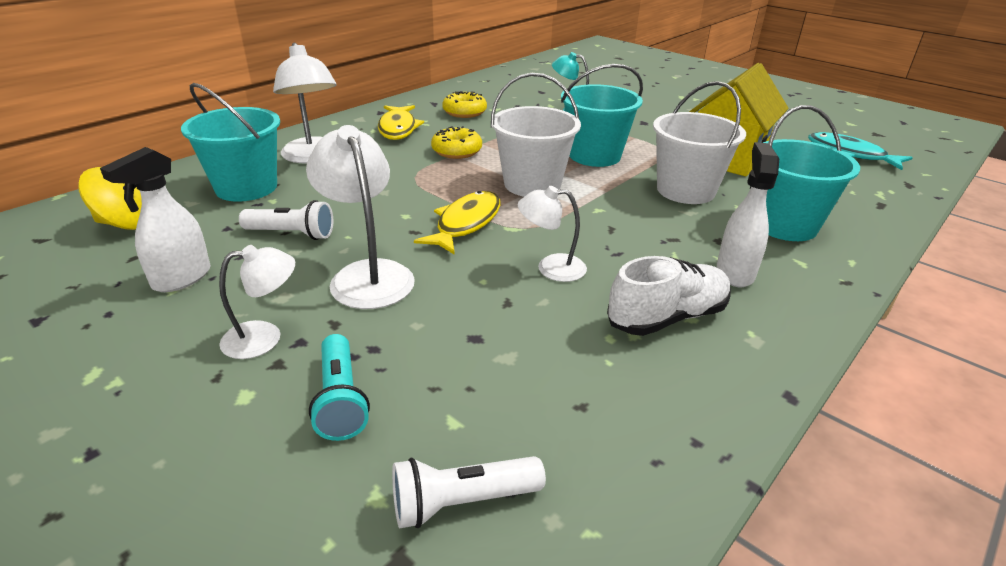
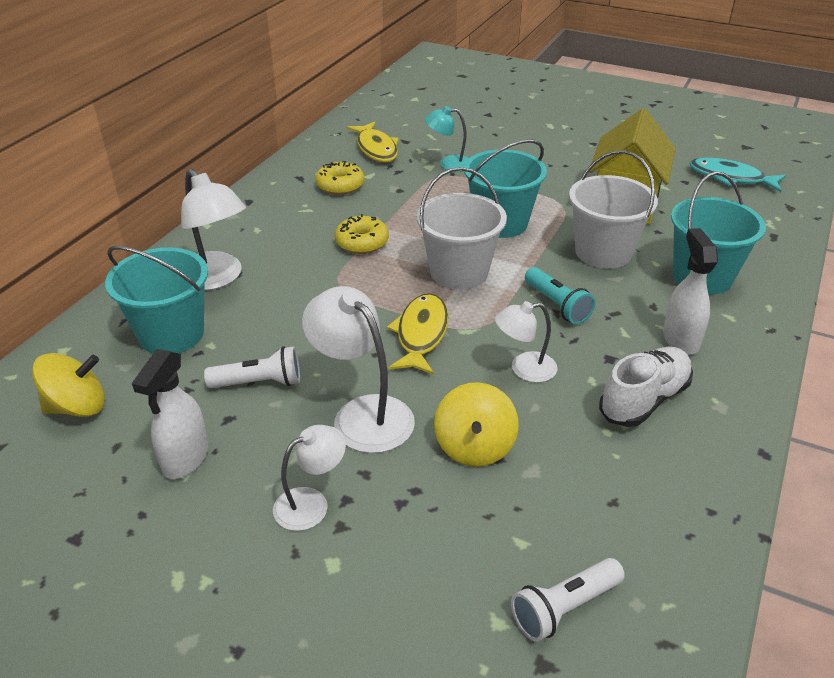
camera: 15 degrees left, 5 degrees up
(340, 400) = (418, 547): turquoise flashlight -> turquoise flashlight (557, 305)
(398, 128) = (282, 222): yellow fish -> yellow fish (376, 148)
(459, 323) = (474, 447): none -> yellow spinning top

